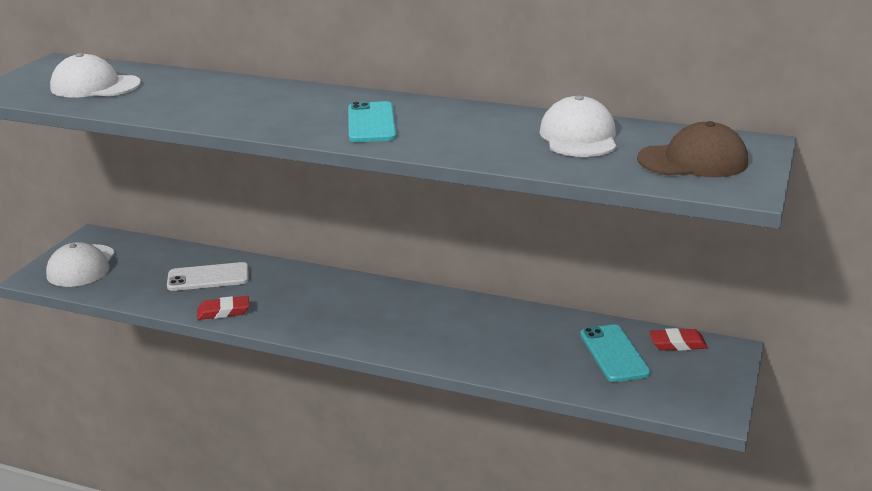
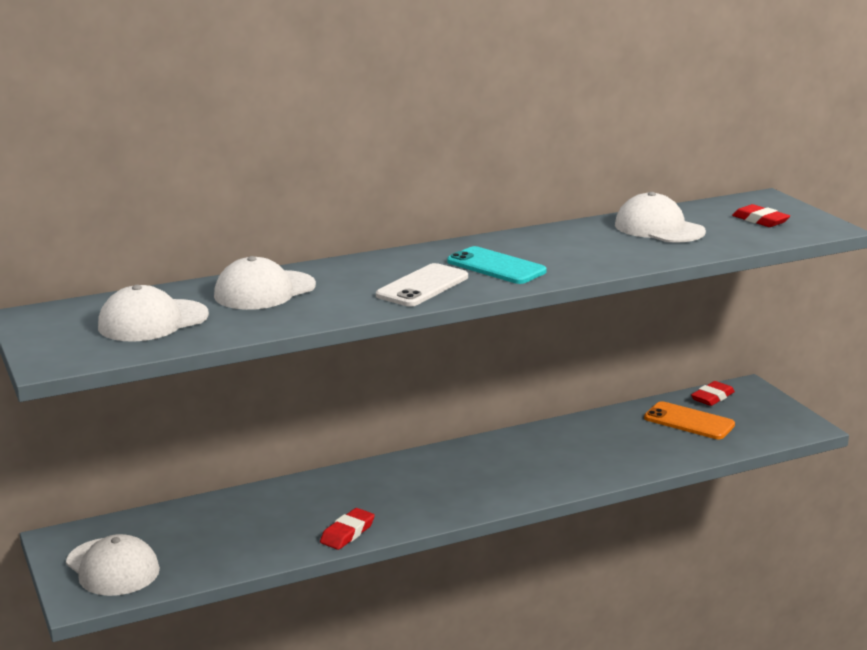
camera: 45 degrees left, 5 degrees down
(196, 88) = (264, 291): none -> white cap
(208, 277) = (271, 516): white phone -> white phone (422, 286)
(614, 354) = (689, 421): turquoise phone -> orange phone
(693, 161) = (760, 220): brown cap -> red eraser

